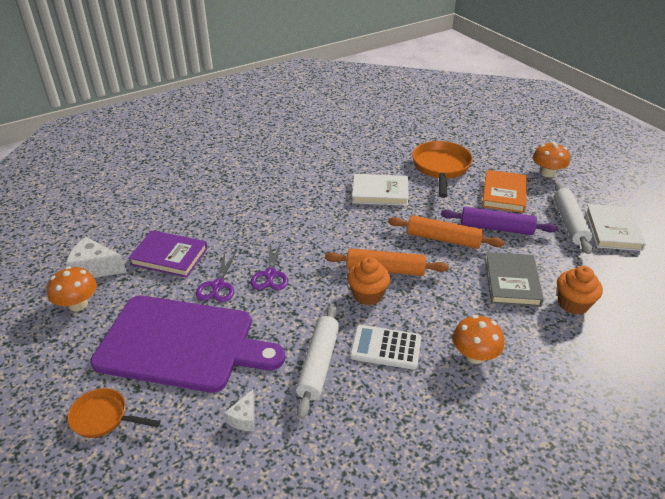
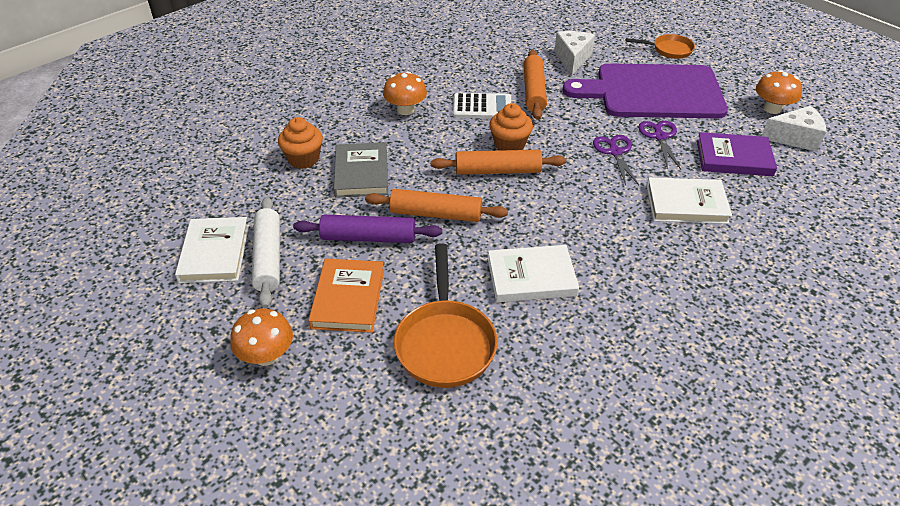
camera: 170 degrees right, 5 degrees up
(242, 224) = (686, 204): none -> white book
(244, 418) = (572, 59): white cheese -> white cheese, size x1.73
(318, 364) = (533, 91): white rolling pin -> orange rolling pin

